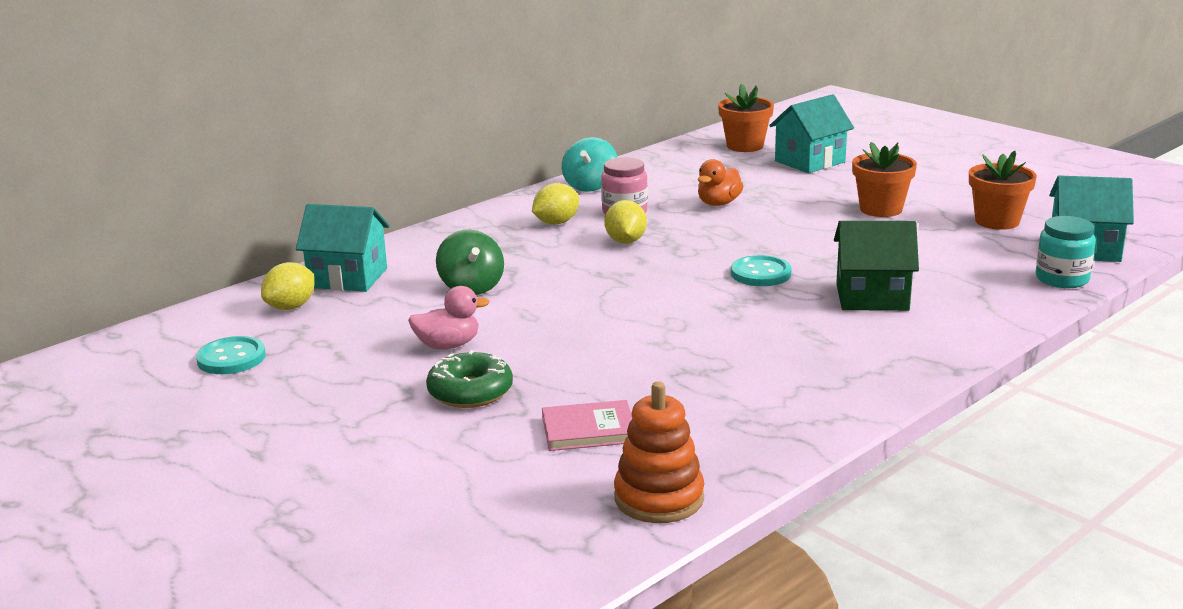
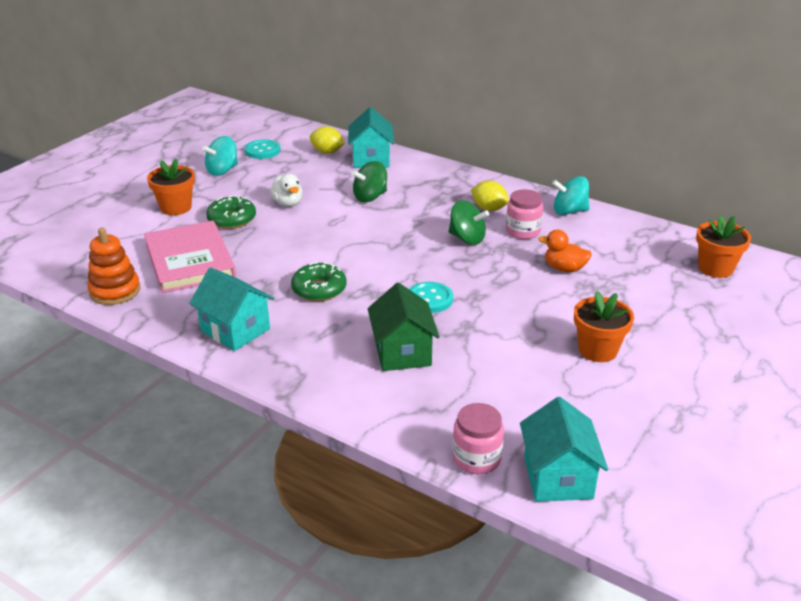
camera: 75 degrees right, 10 degrees up
(278, 396) = (222, 171): none -> turquoise spinning top
(448, 345) = (288, 203): pink duck -> white duck
(589, 430) = (190, 260): pink book -> pink book, size x1.89
(625, 241) = (467, 238): yellow lemon -> green spinning top
(714, 336) = (319, 289): none -> green donut
(810, 161) = (699, 305): turquoise house -> turquoise house (235, 330)
(997, 221) = (604, 420): orange flower pot -> orange flower pot (176, 207)
(1062, 279) = (476, 458): turquoise jar -> pink jar

